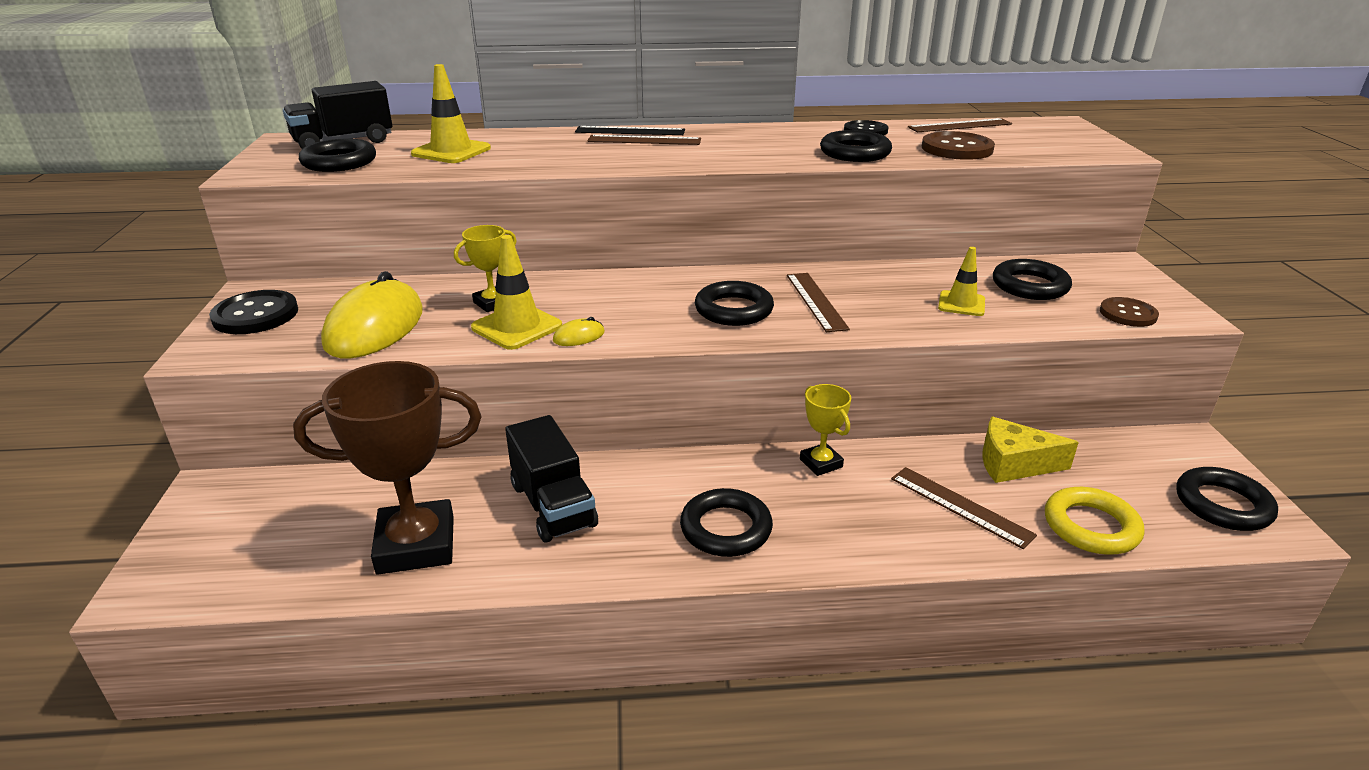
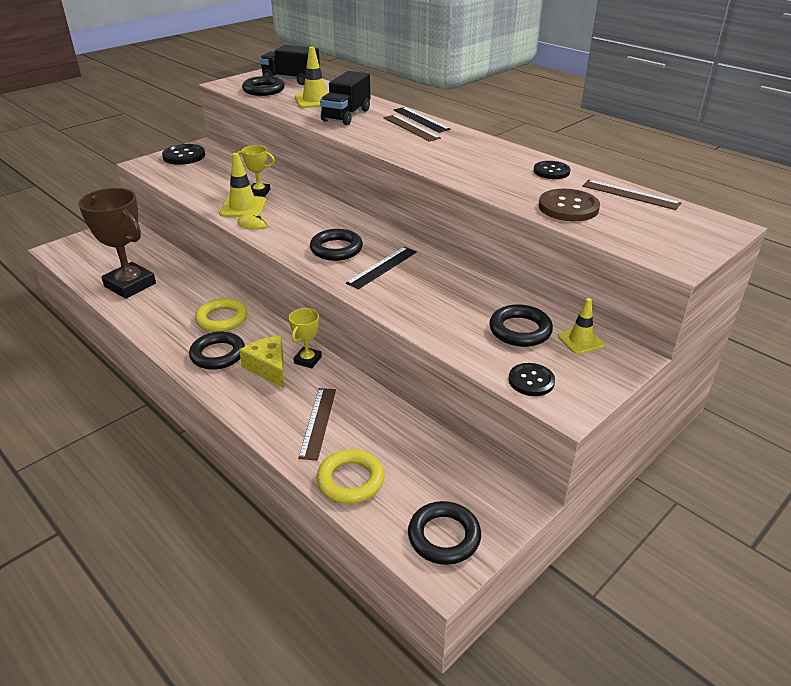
camera: 50 degrees right, 5 degrees up
(375, 327) = (203, 181): yellow mouse -> none
(553, 505) = (188, 302): black truck -> black truck (346, 115)
(640, 493) = (222, 319): none -> yellow ring
(816, 301) = (382, 267): brown ruler -> black ruler
(855, 153) = (494, 182): black ring -> none
(961, 304) = (449, 313): yellow traffic cone -> yellow traffic cone (580, 340)
(1013, 464) = (388, 429): yellow cheese -> yellow cheese (268, 368)
(1128, 314) = (531, 381): brown button -> black button

